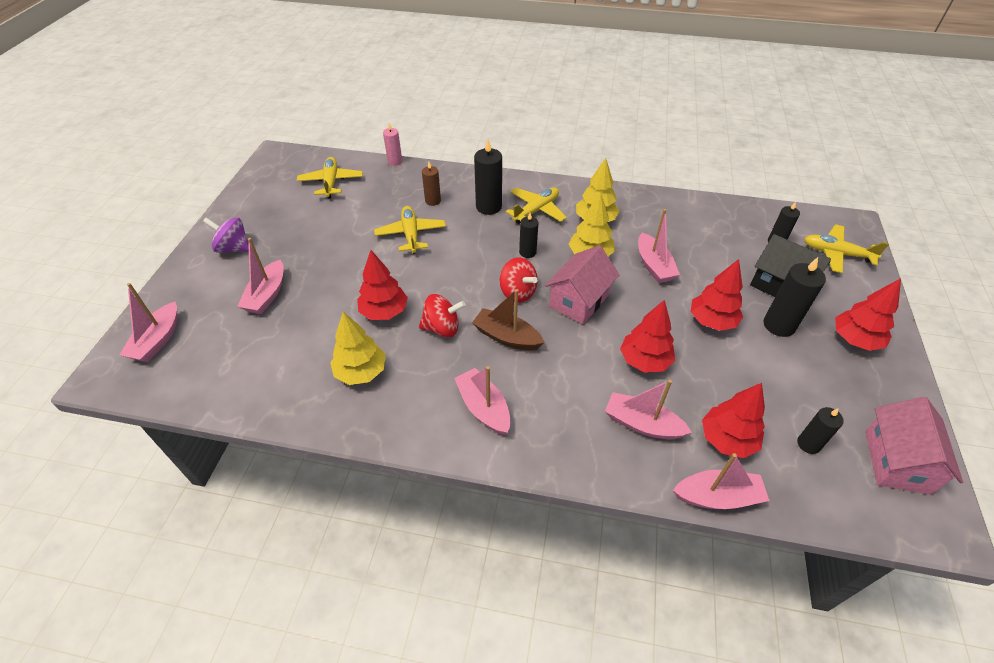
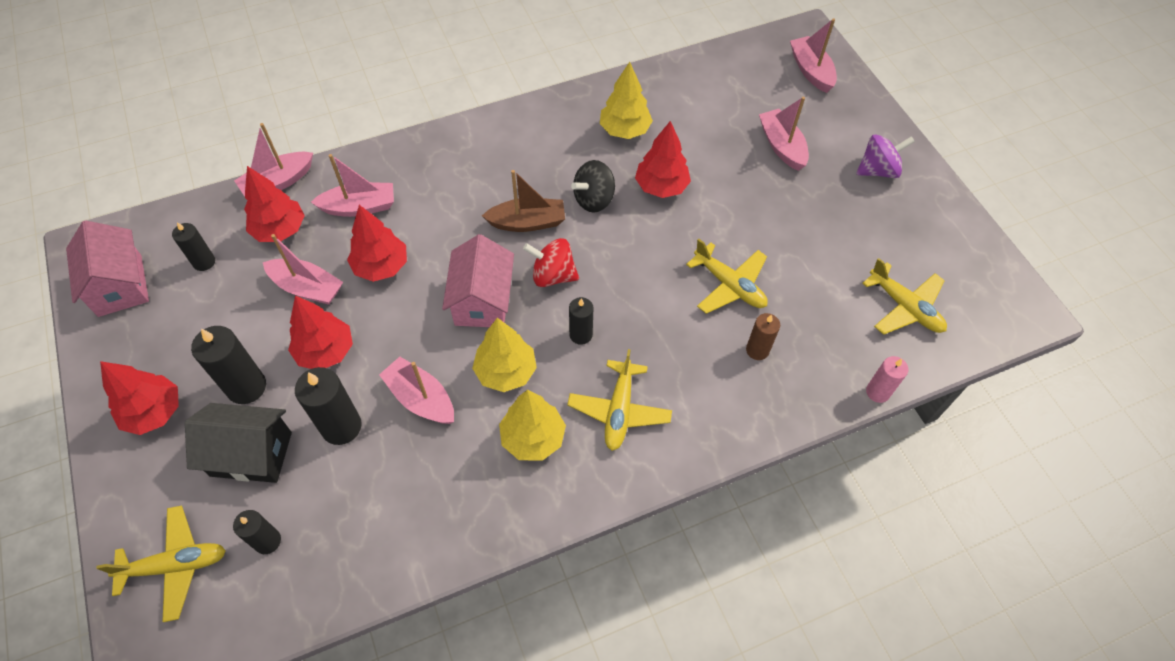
camera: 145 degrees right, 10 degrees up
(442, 328) = (594, 199): red spinning top -> black spinning top
(483, 408) = (501, 154): pink boat -> pink boat (307, 288)
(488, 207) = (683, 381): black candle -> black candle (341, 426)

